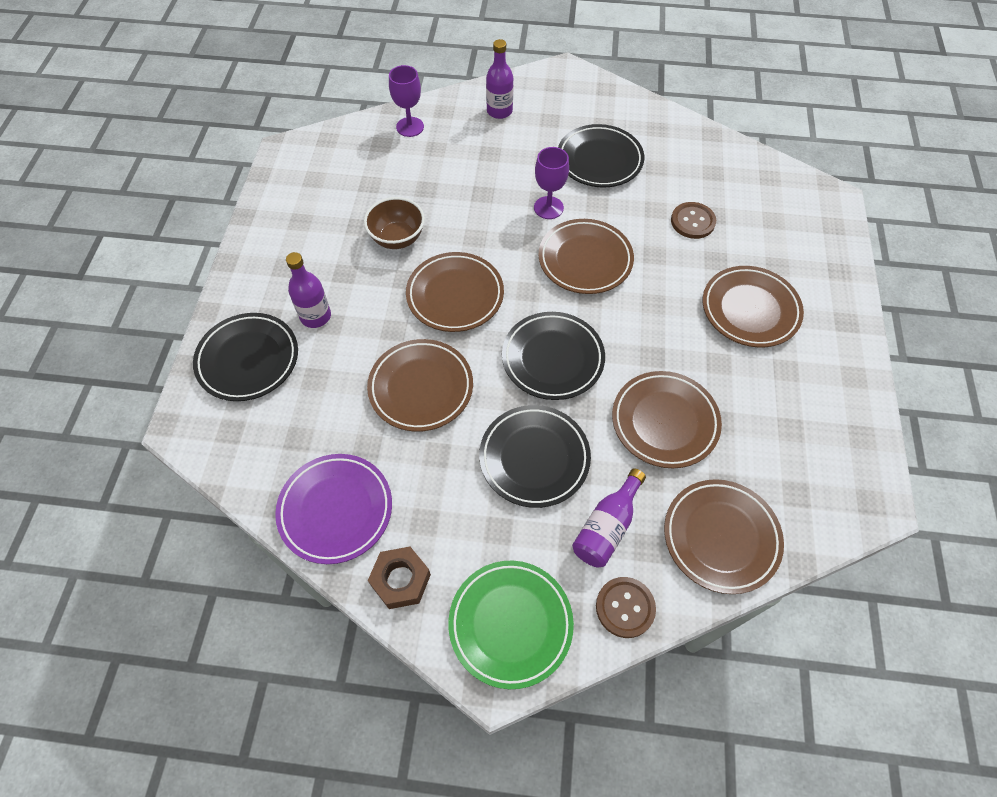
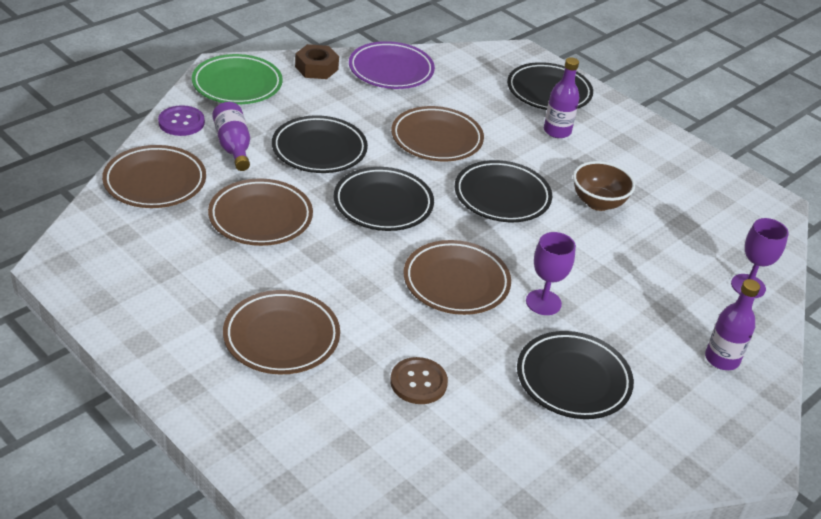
camera: 125 degrees right, 20 degrees down
(455, 295) = (502, 196): brown plate -> black plate
(625, 607) = (181, 122): brown button -> purple button

